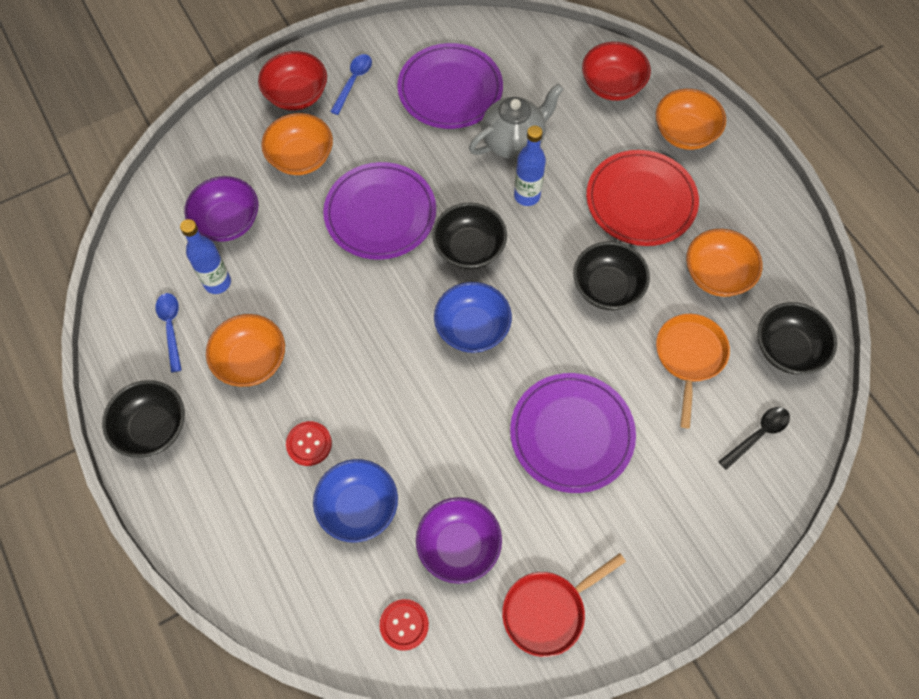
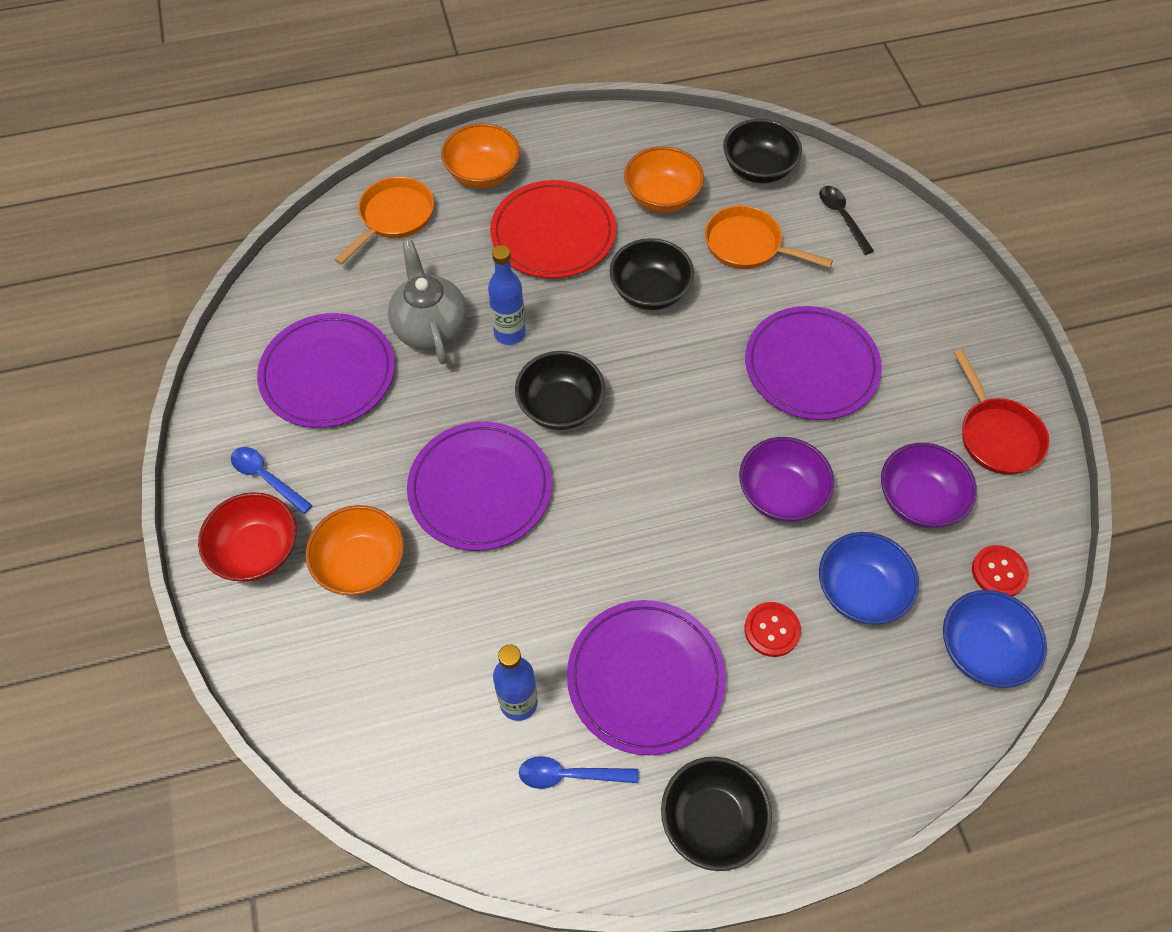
camera: 75 degrees left, 5 degrees down
(228, 222) = (428, 674): purple bowl -> purple bowl (780, 494)
(251, 361) = (645, 678): orange bowl -> purple plate
(472, 328) = (665, 427): blue bowl -> blue bowl (981, 650)
(612, 86) = (394, 217): red bowl -> orange pan

